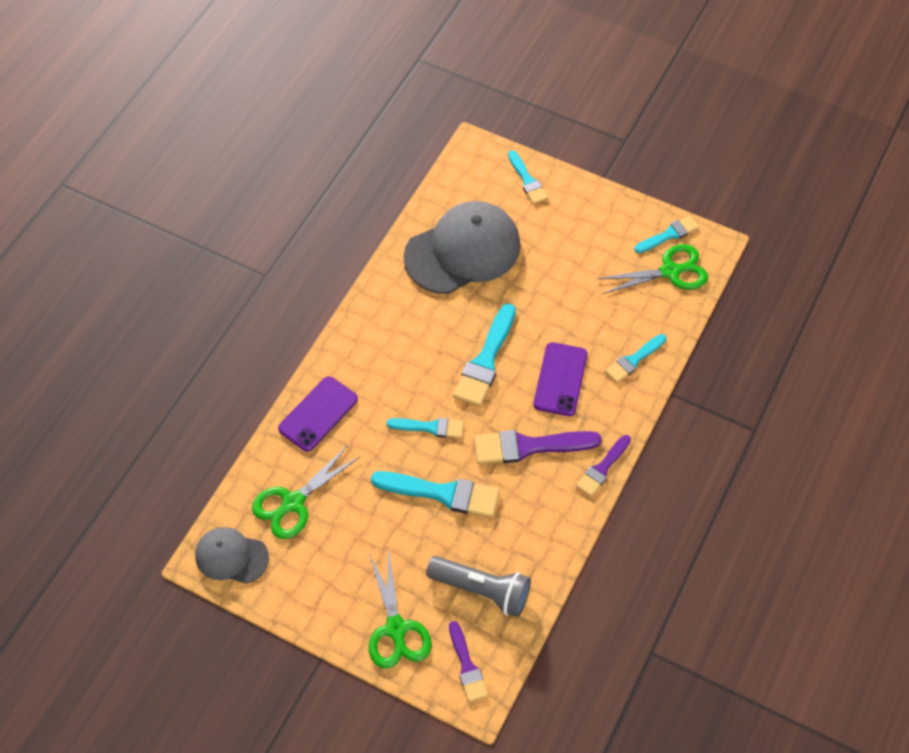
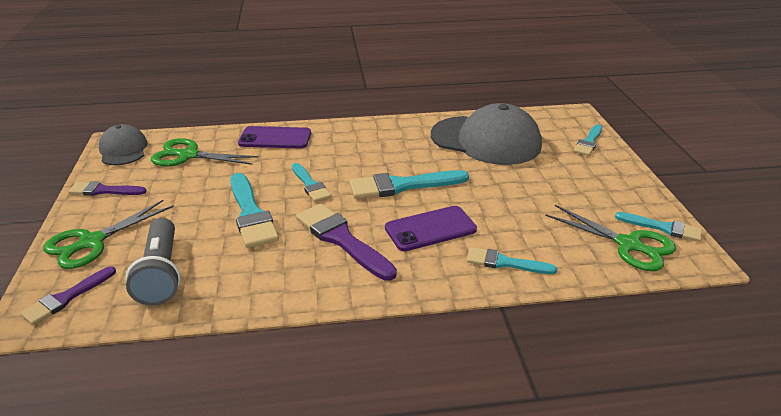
camera: 55 degrees right, 25 degrees down
(602, 468) = (362, 293): purple brush -> purple brush (104, 190)

